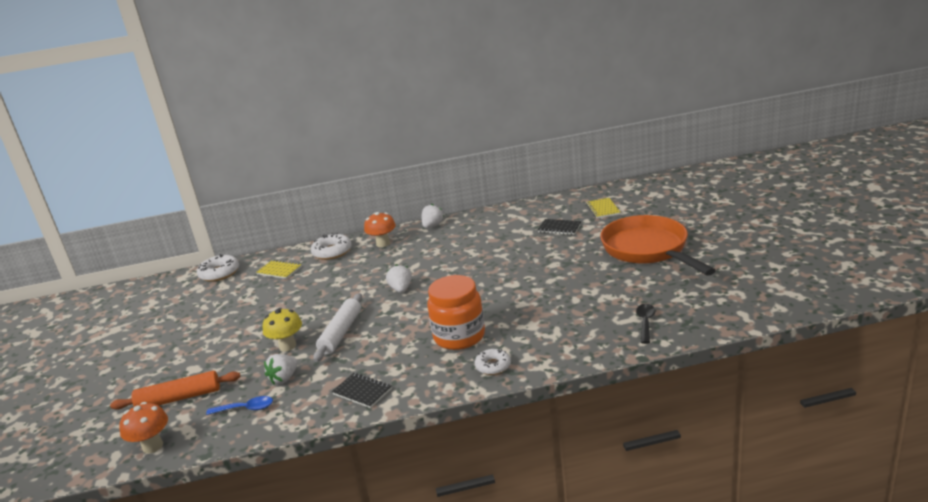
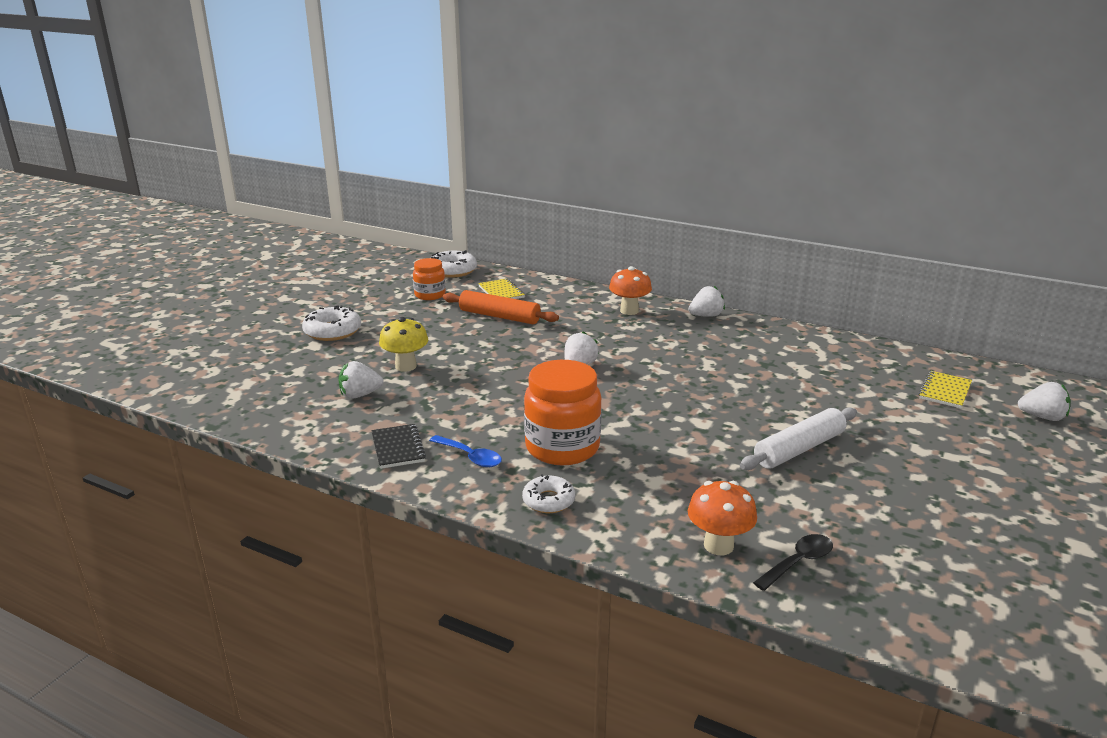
camera: 35 degrees right, 0 degrees up
(152, 446) = (195, 394): orange mushroom -> orange mushroom (718, 545)
(179, 398) = (268, 364): orange rolling pin -> orange rolling pin (499, 316)
(229, 296) = (430, 295): none -> orange jar
(246, 408) = (295, 404): blue spoon -> blue spoon (470, 457)
(332, 252) = (571, 296): white donut -> white donut (332, 331)
(341, 333) = (464, 379): white rolling pin -> white rolling pin (799, 449)
(559, 228) = (852, 387): black notebook -> none
(648, 250) = (938, 473): orange pan -> none
(656, 201) = (1042, 417): none -> white strawberry

